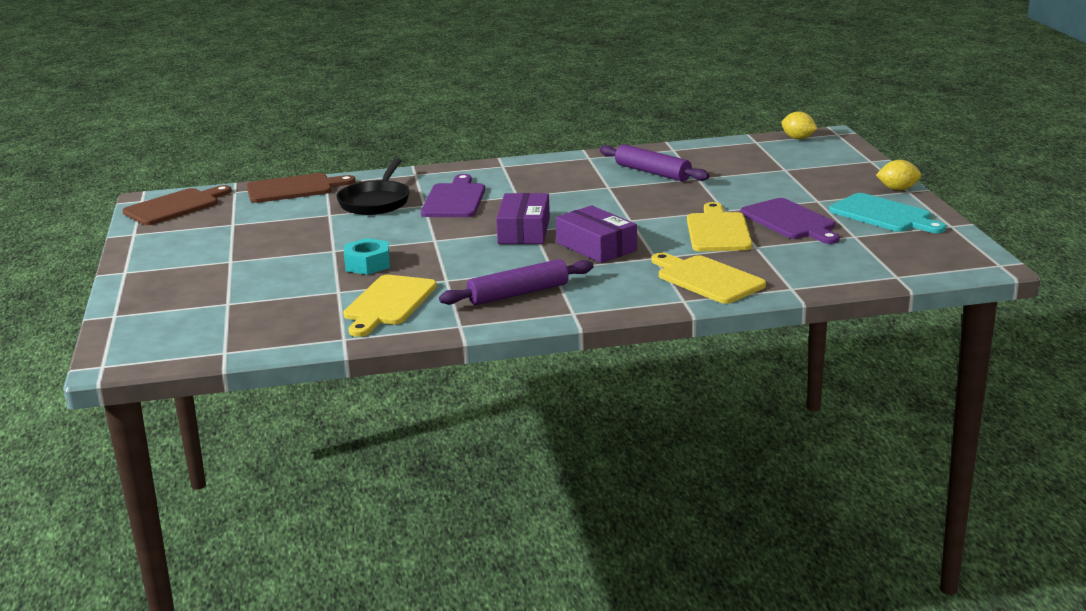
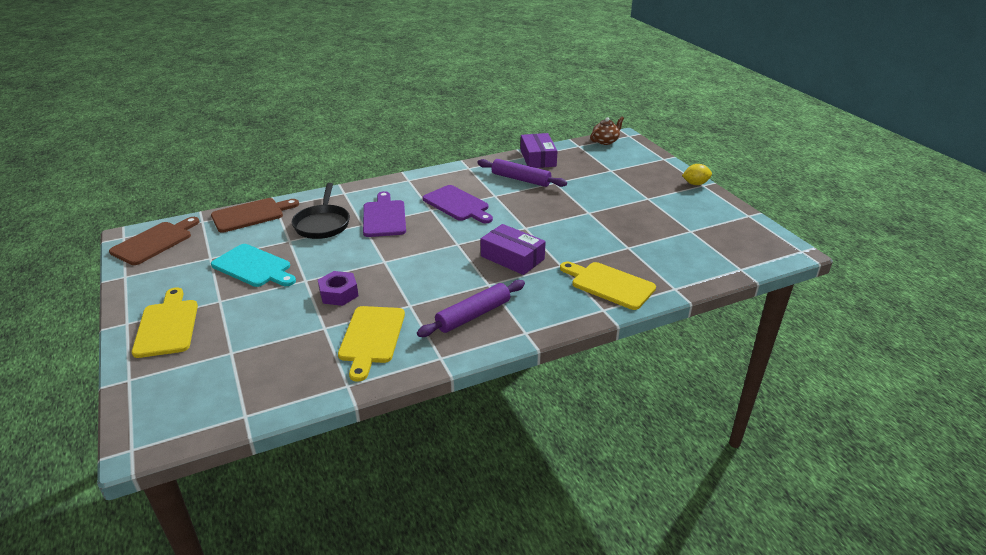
camera: 15 degrees left, 10 degrees up
(367, 264) = (339, 294): turquoise nut -> purple nut
(524, 231) = (450, 245): purple box -> purple box (538, 158)
(718, 231) = (594, 234): yellow cutting board -> yellow cutting board (167, 325)
(790, 221) = (639, 220): purple cutting board -> purple cutting board (457, 204)
(798, 138) = (605, 141): yellow lemon -> brown teapot
(883, 215) = (699, 209): turquoise cutting board -> turquoise cutting board (254, 267)

